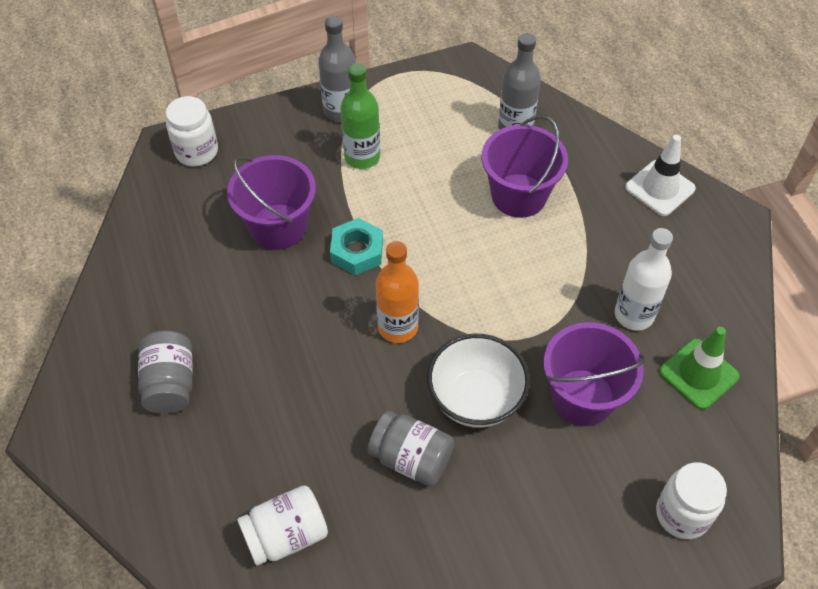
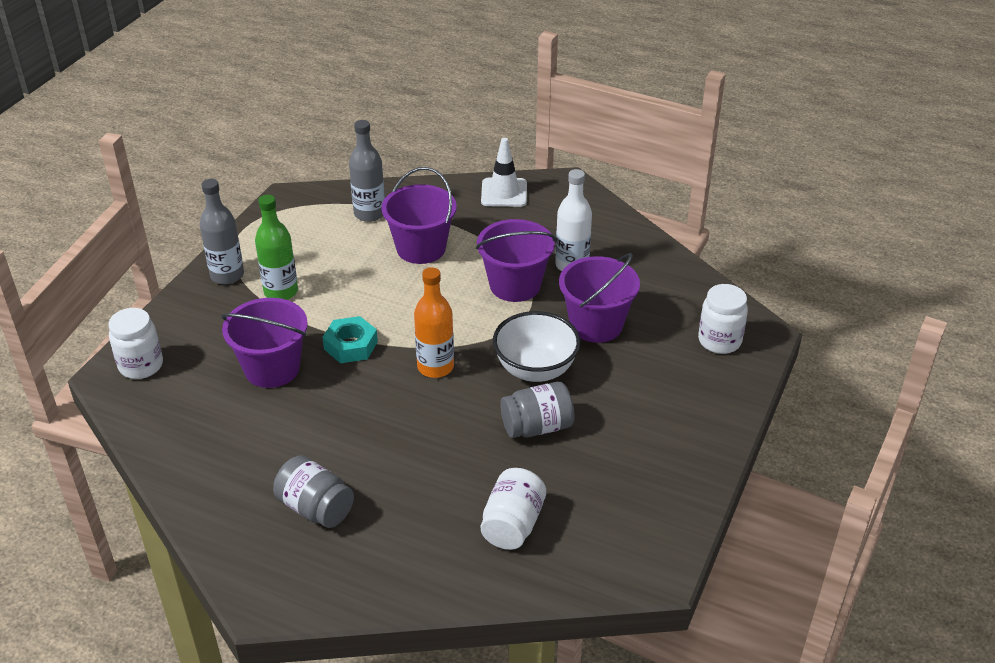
camera: 45 degrees left, 15 degrees down
(557, 296) = (515, 285): none -> purple bucket
(698, 374) = (643, 270): green traffic cone -> none

